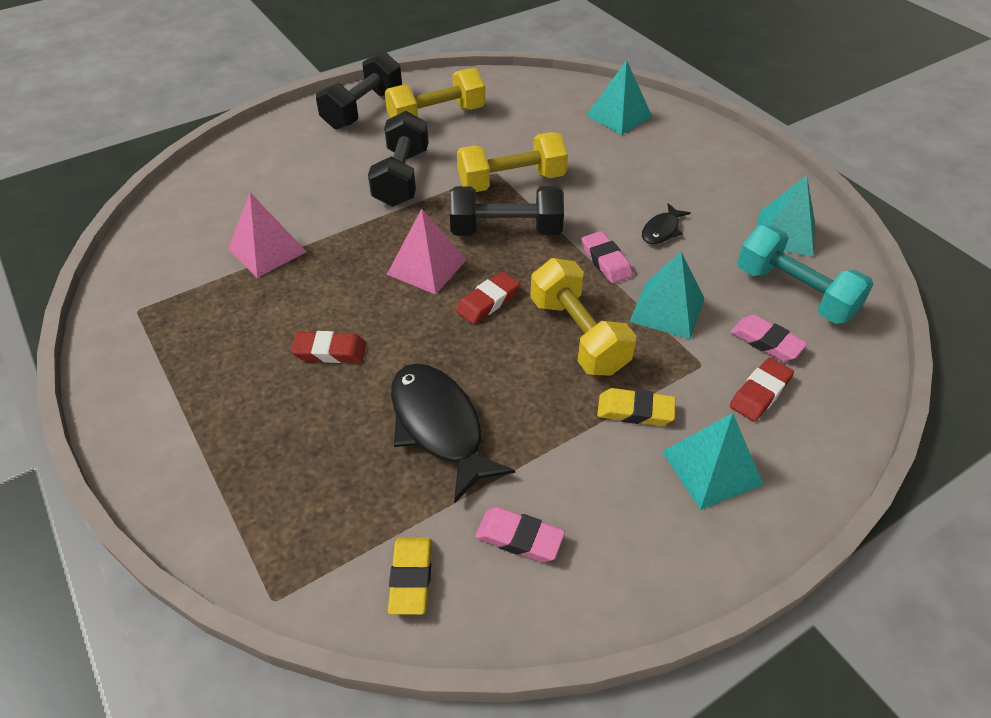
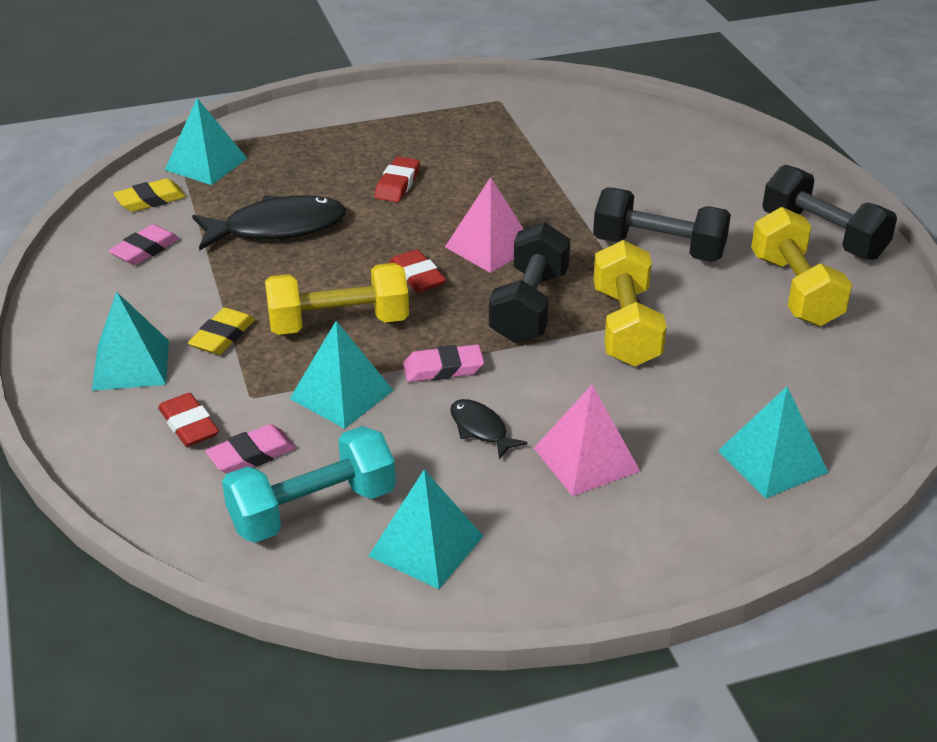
camera: 105 degrees right, 10 degrees down
(267, 250) = (556, 160): pink pyramid -> pink pyramid (586, 459)
(310, 548) = (206, 164): none -> turquoise pyramid
(411, 578) = (151, 200): yellow eraser -> yellow eraser turned 45 degrees counterclockwise

